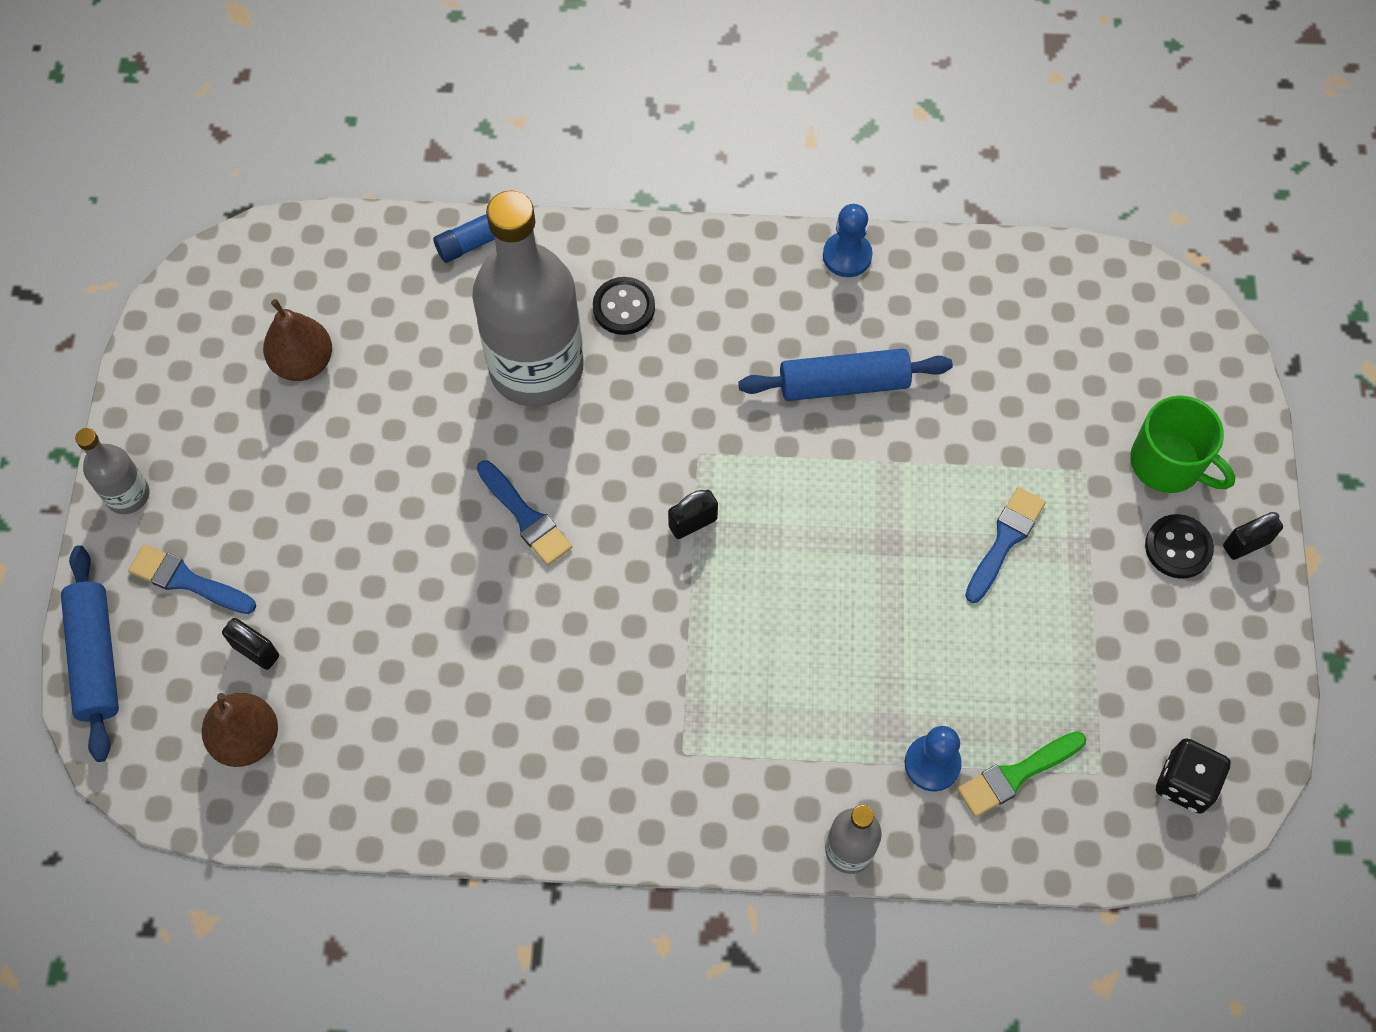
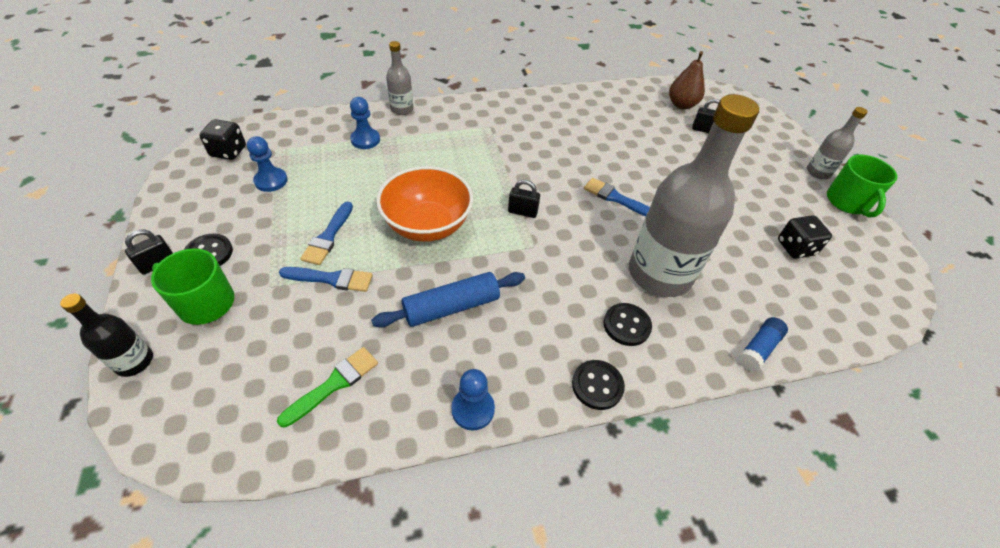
camera: 160 degrees right, 15 degrees down
(96, 658) = (767, 118): blue rolling pin -> none
(139, 422) = (848, 202): none -> green mug
(187, 580) = (757, 147): blue brush -> blue brush (331, 279)
(303, 362) = (795, 248): brown pear -> black dice
(693, 523) = (522, 212): black padlock -> black padlock turned 60 degrees clockwise
(696, 247) = (597, 385): none -> black button
(851, 529) = (427, 225): none -> orange bowl
(1016, 775) = (321, 142): green brush -> green brush (334, 384)
(1101, 686) = (271, 181): none -> blue pawn
(1236, 399) = (134, 361): none -> black bottle

